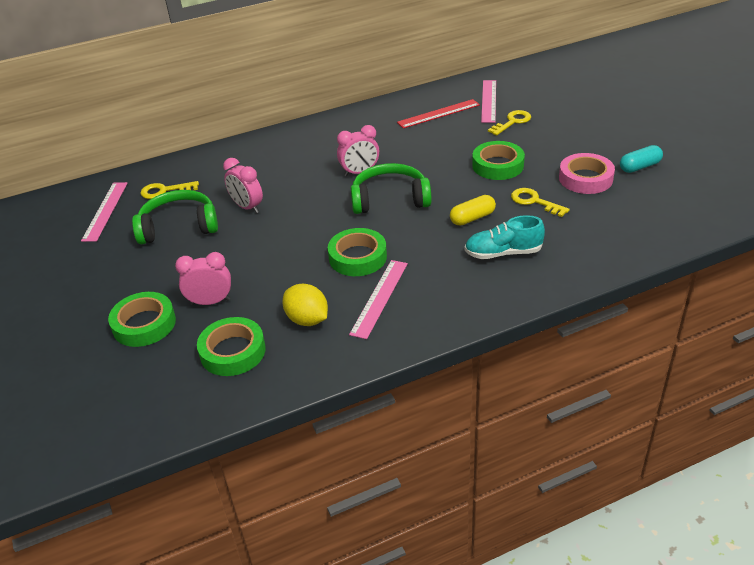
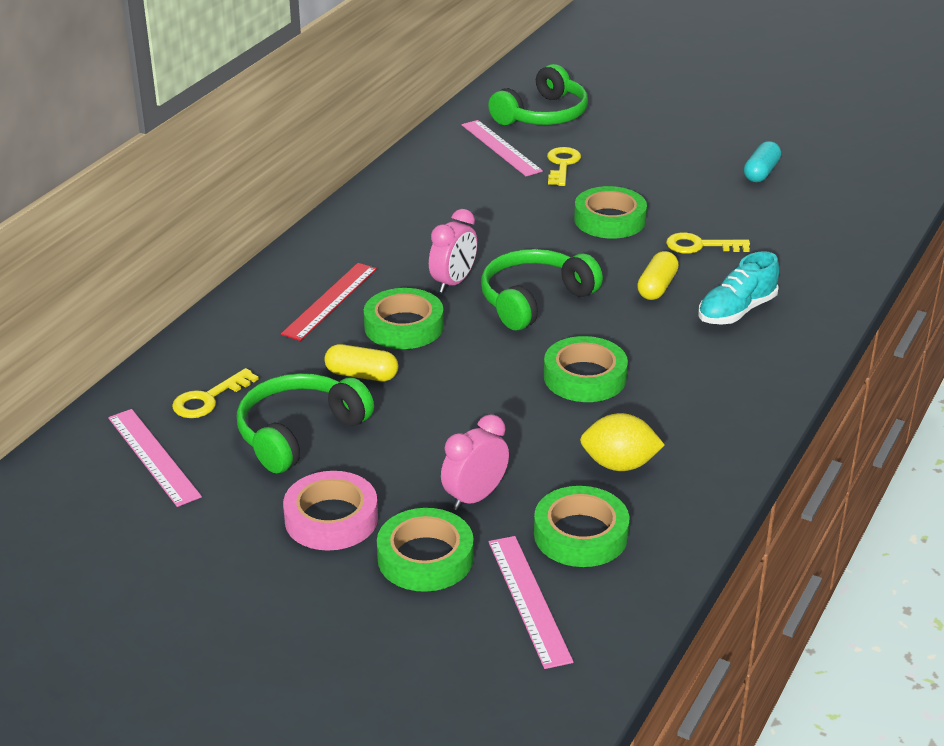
camera: 40 degrees left, 5 degrees down
(247, 207) = (361, 375): pink clock -> yellow capsule
(302, 188) = (404, 326): none -> green tape
(379, 298) = (668, 408): pink ruler -> pink ruler (529, 600)
(438, 114) = (458, 181): red ruler -> red ruler (330, 301)
(540, 88) = (543, 115): none -> green headphones
(585, 178) = (722, 203): pink tape -> pink tape (331, 519)

